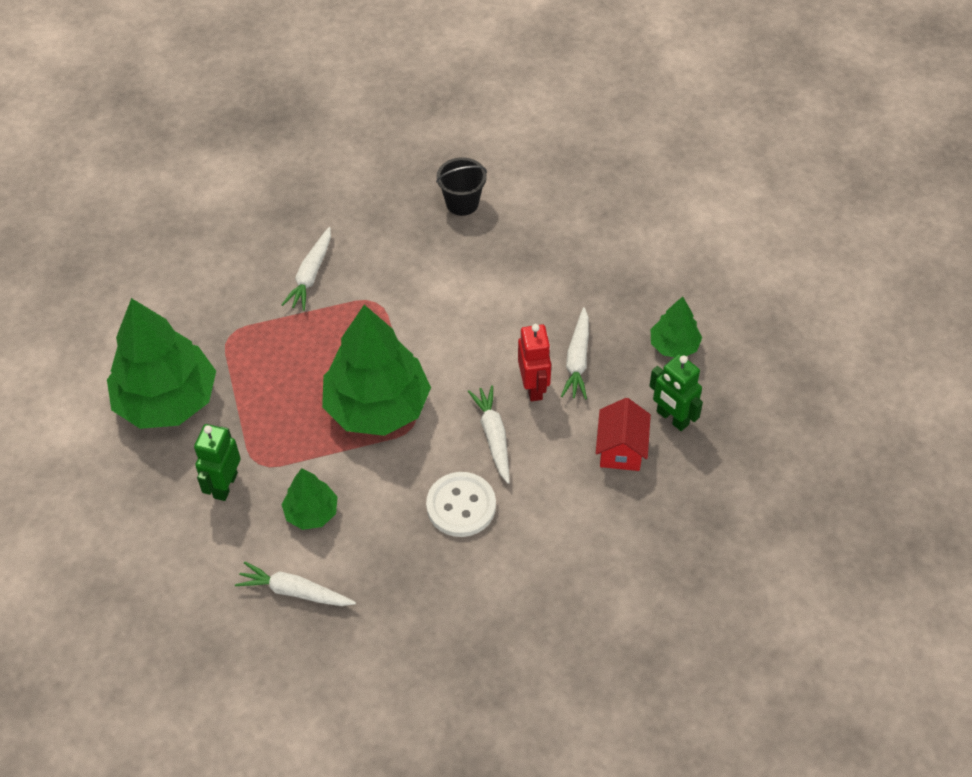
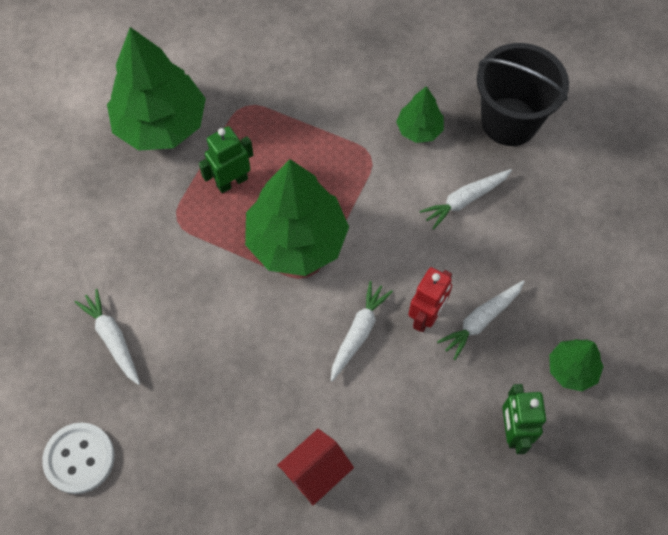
camera: 40 degrees right, 10 degrees up
(225, 485) = (140, 219): green robot -> green robot (232, 182)
(311, 275) = (343, 99): white carrot -> white carrot (465, 200)
(311, 512) = (177, 287): green tree -> green tree (419, 129)
(461, 506) = (284, 369): white button -> white button (79, 458)
(462, 203) = (509, 121): black bucket -> black bucket, size x1.78
(621, 449) = (446, 423): red house -> red house (316, 472)

